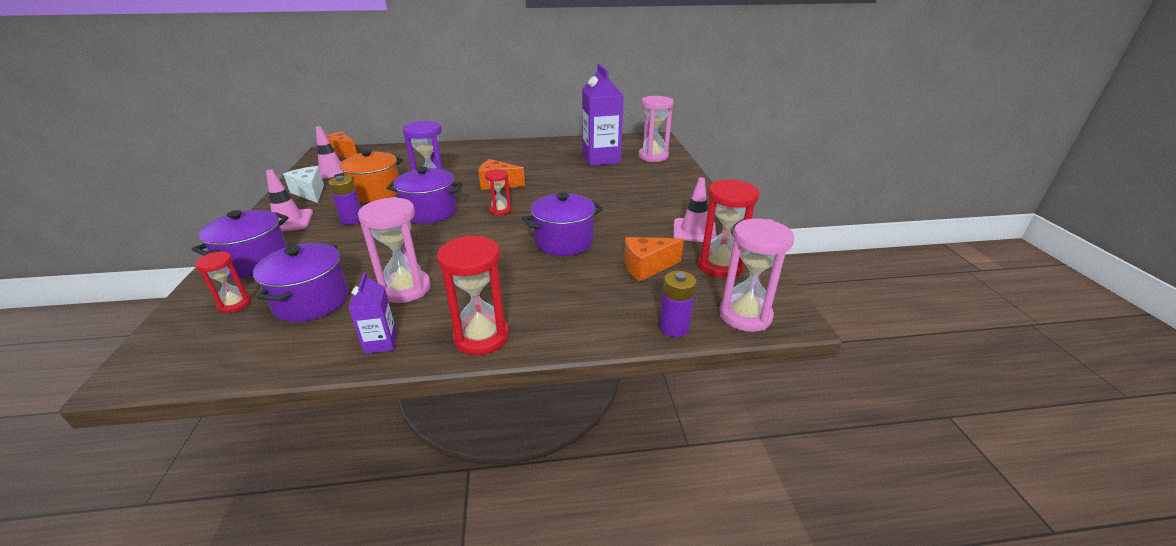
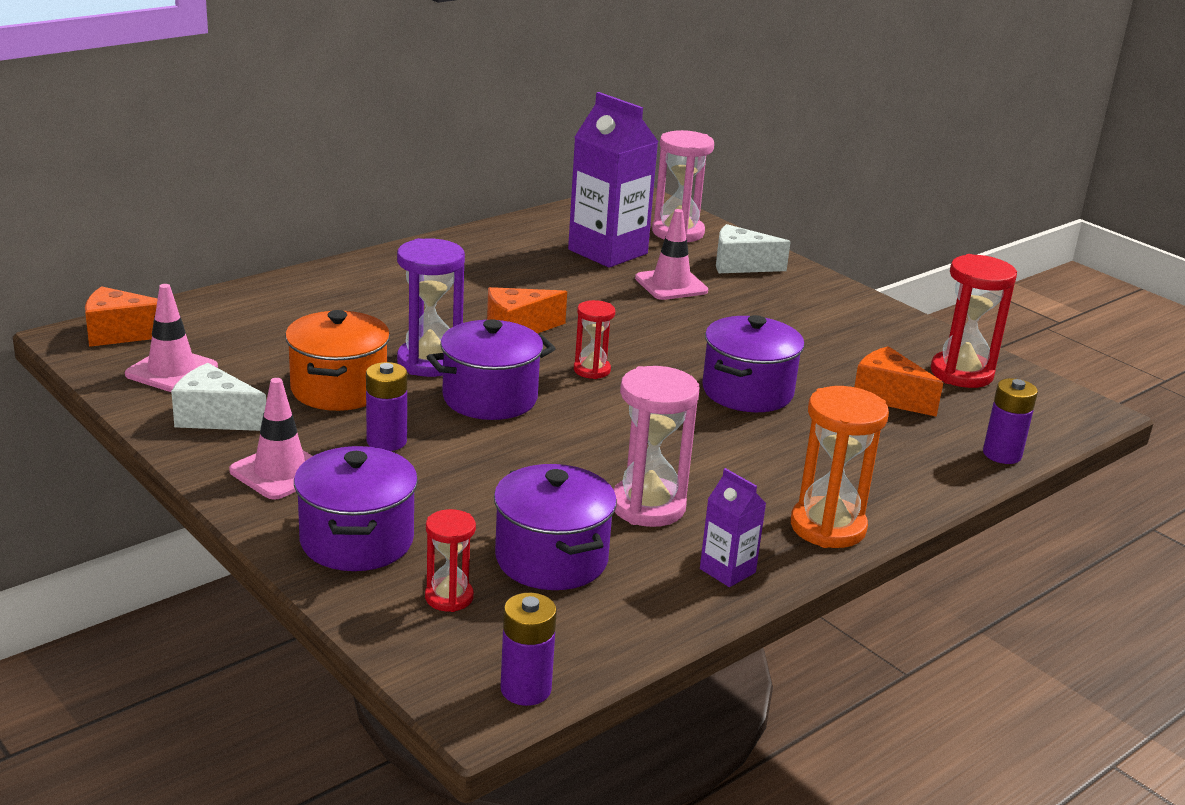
camera: 35 degrees left, 5 degrees down
(167, 372) = (525, 689): none -> purple battery
(481, 337) = (828, 527): red hourglass -> orange hourglass
(646, 267) = (888, 397): orange cheese -> orange cheese turned 90 degrees clockwise
(664, 177) = (740, 265): none -> white cheese
(694, 231) = (879, 336): pink traffic cone -> pink traffic cone (671, 285)
(745, 315) = (1049, 421): pink hourglass -> none

